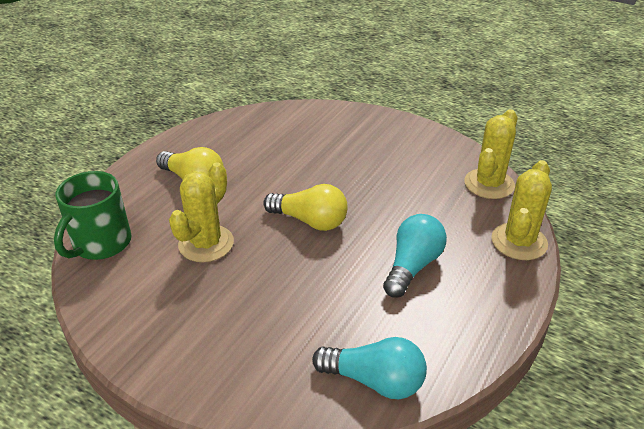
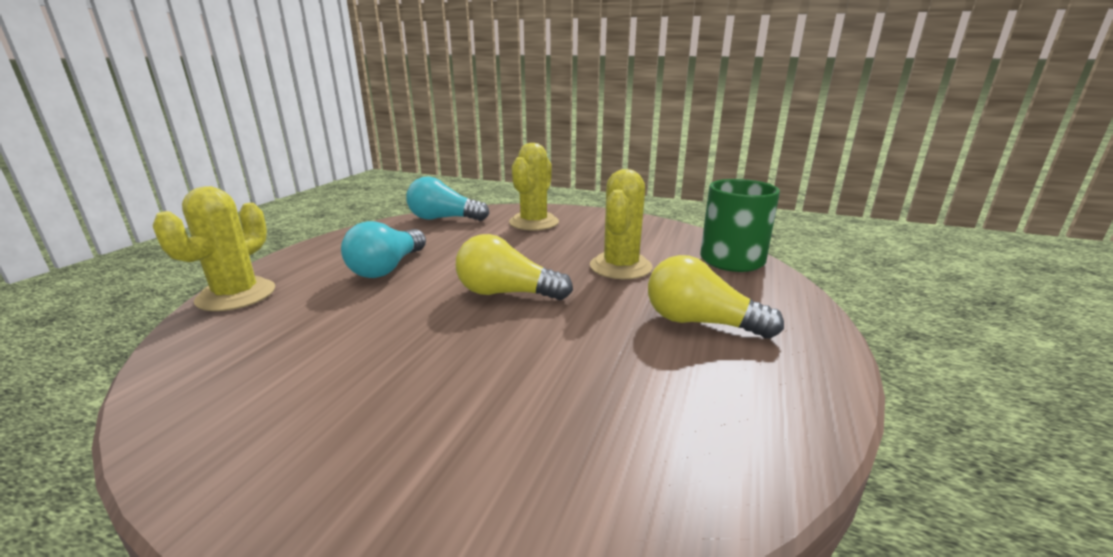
camera: 170 degrees right, 15 degrees down
(489, 184) = (194, 362): yellow cactus -> yellow cactus (534, 222)

